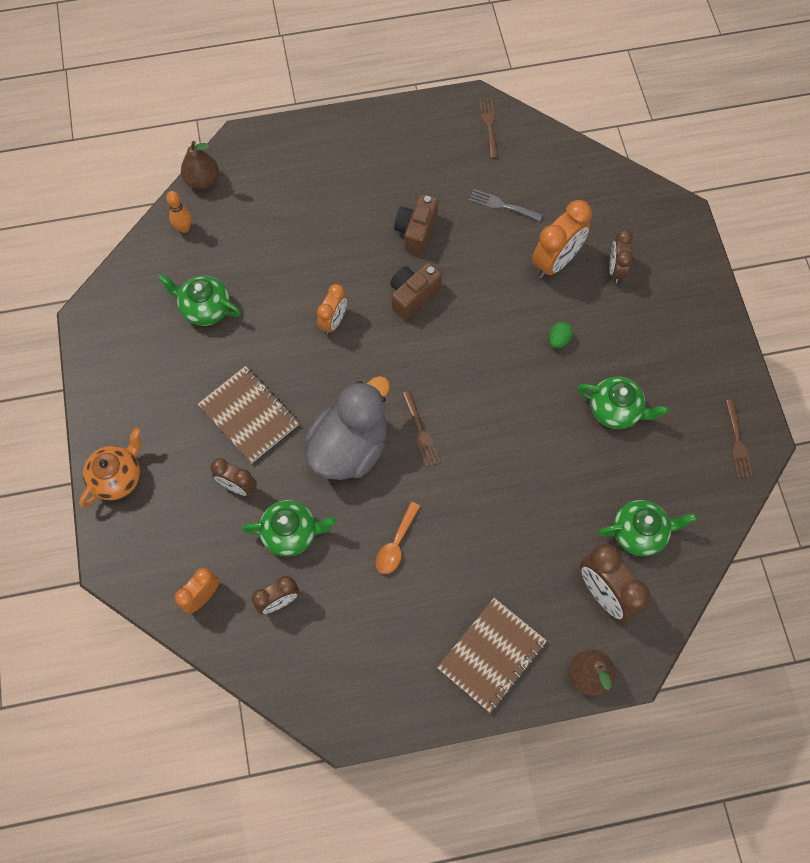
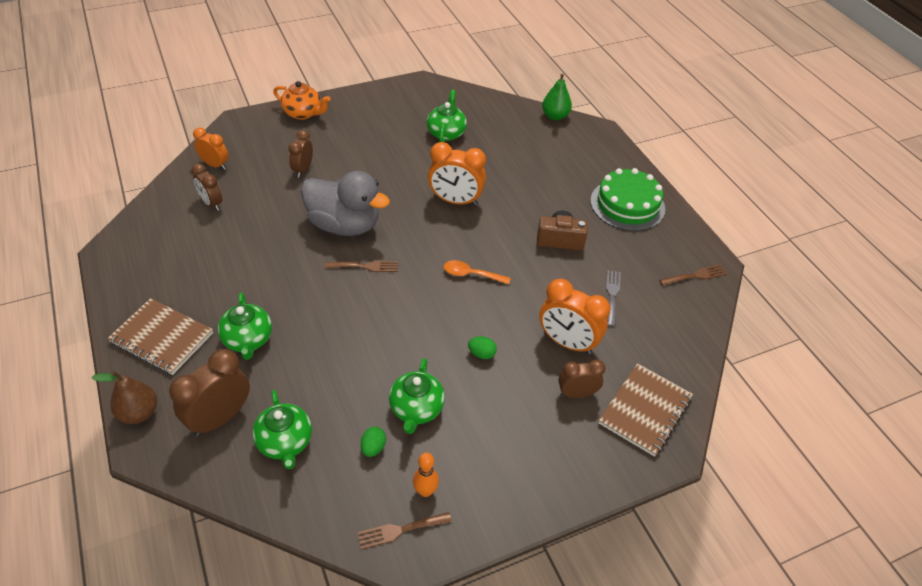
camera: 75 degrees right, 20 degrees down
(184, 228) = (510, 113): orange bowling pin -> orange bowling pin (425, 491)
(203, 180) = (555, 116): brown pear -> green pear
(249, 415) = (362, 167): brown notebook -> brown notebook (645, 410)
(291, 533) = (267, 202): green teapot -> green teapot (248, 340)
(333, 321) = (455, 201): orange clock -> orange clock, size x1.61
(375, 152) = (627, 204): none -> green cake
(396, 544) = (262, 263): orange spoon -> orange spoon (471, 274)
(413, 295) = (495, 245): brown camera -> none
(421, 432) = (366, 266): brown fork -> brown fork turned 150 degrees counterclockwise
(654, 454) = (373, 448): none -> green egg

